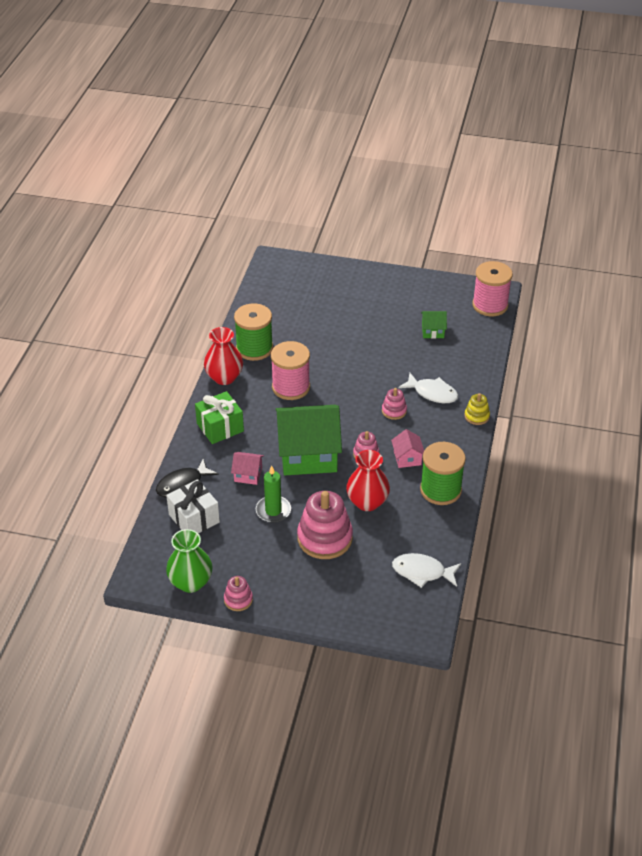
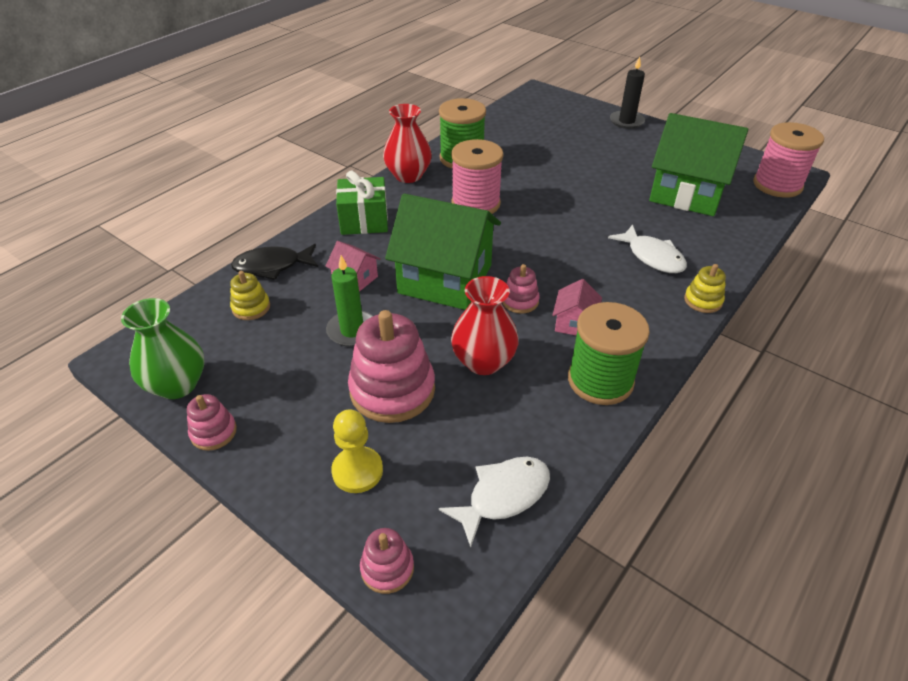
camera: 25 degrees right, 0 degrees up
(194, 518) = (251, 307): white gift -> yellow stacking toy
(337, 589) = (357, 471): none -> yellow pawn
(359, 273) = (626, 121): none -> black candle
(394, 411) = (588, 262): pink stacking toy -> pink stacking toy (387, 568)
(422, 572) = (503, 496): white fish -> white fish turned 105 degrees clockwise
(433, 331) = (687, 193): green house -> green house, size x2.28

